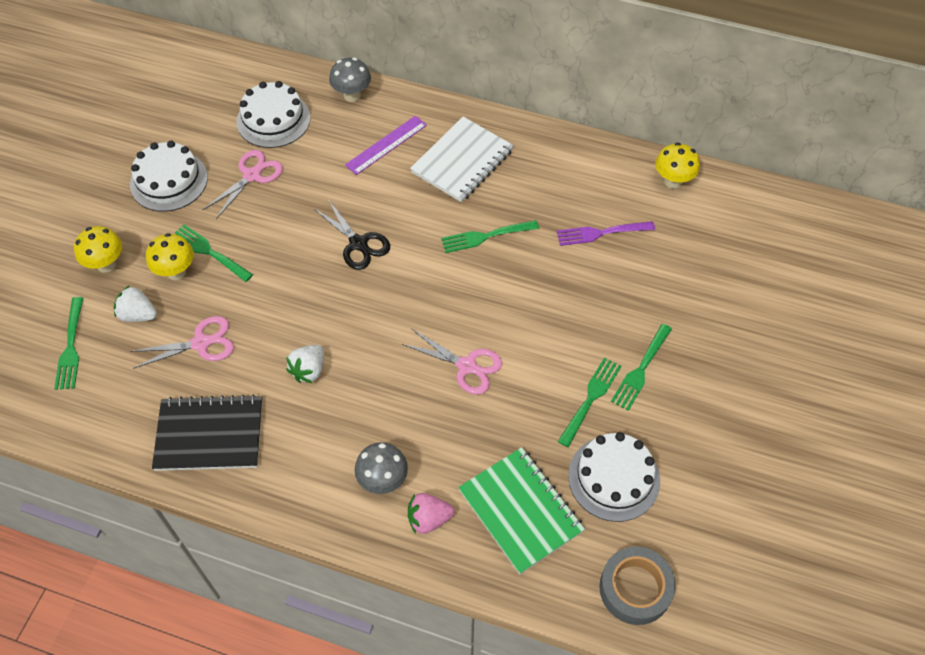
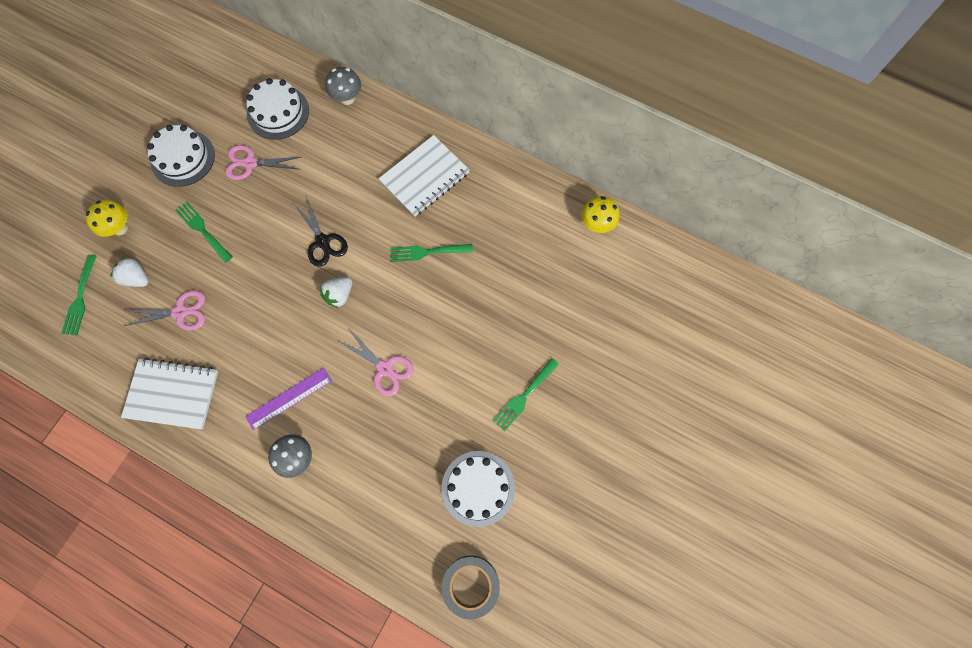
camera: 10 degrees right, 15 degrees up
(176, 272) = (173, 244): yellow mushroom -> none
(210, 434) = (172, 394): black notebook -> white notebook
(252, 175) = (250, 163): pink scissors -> pink scissors turned 135 degrees counterclockwise
(309, 370) = (260, 351): white strawberry -> white strawberry (339, 295)
(386, 145) = (365, 151): purple ruler -> purple ruler (289, 398)
(428, 519) = (325, 497): pink strawberry -> none
(521, 511) = (398, 503): green notebook -> none
(591, 398) = (477, 415): green fork -> none
(601, 233) = (523, 264): purple fork -> none

